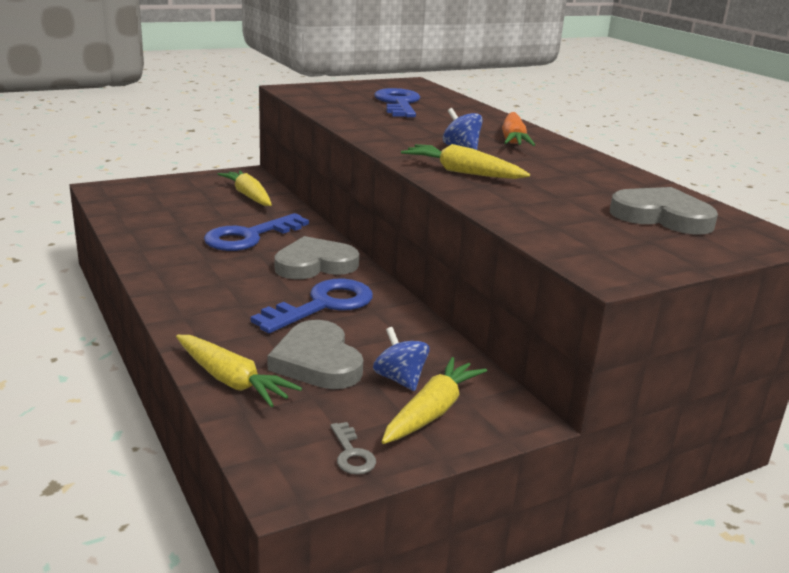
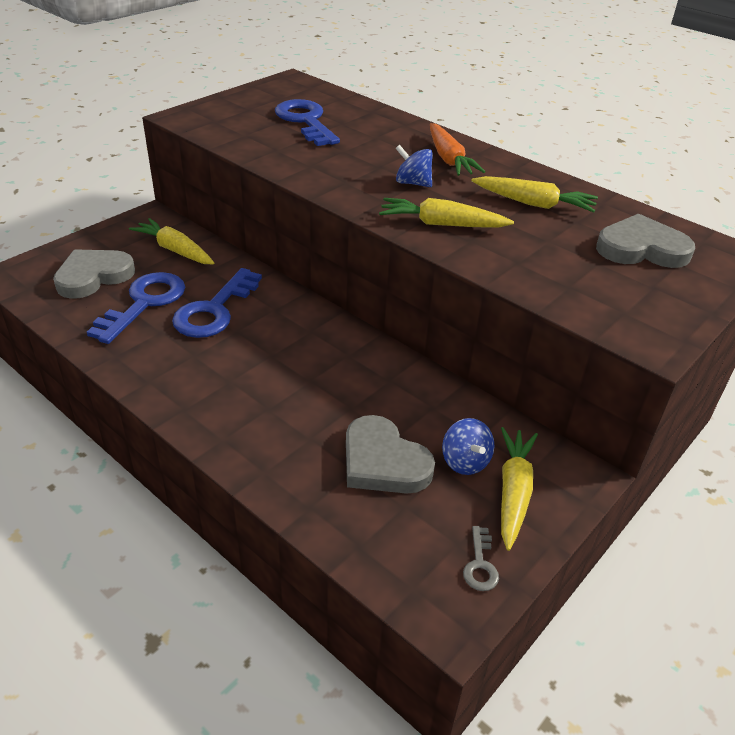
camera: 20 degrees left, 15 degrees up
(231, 381) = (324, 511): yellow carrot -> yellow carrot (534, 204)
(315, 264) = (301, 333): grey heart -> grey heart (93, 276)
(323, 305) = (343, 387): blue key -> blue key (144, 303)
(352, 454) = (480, 565): grey key -> grey key turned 45 degrees clockwise
(400, 379) = (465, 461): blue spinning top -> blue spinning top turned 150 degrees counterclockwise

